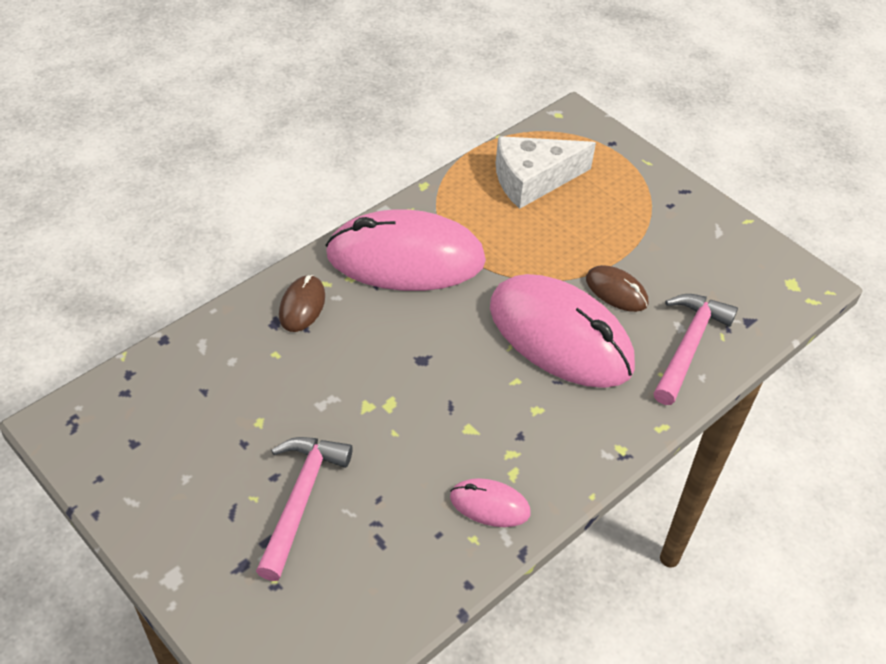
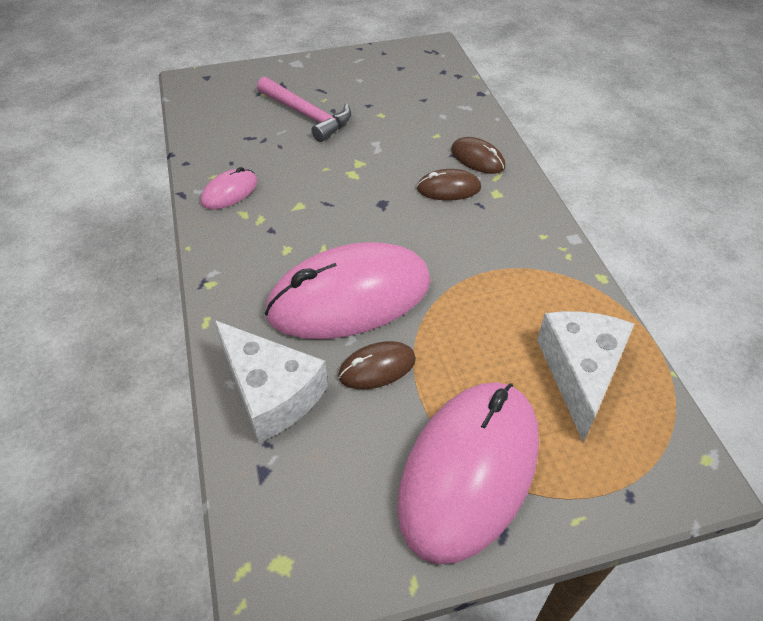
camera: 120 degrees right, 0 degrees up
(367, 314) = (448, 188): none -> brown mouse
(405, 258) = (502, 231): pink mouse -> pink mouse (469, 470)
(688, 346) = (271, 392): pink hammer -> white cheese

